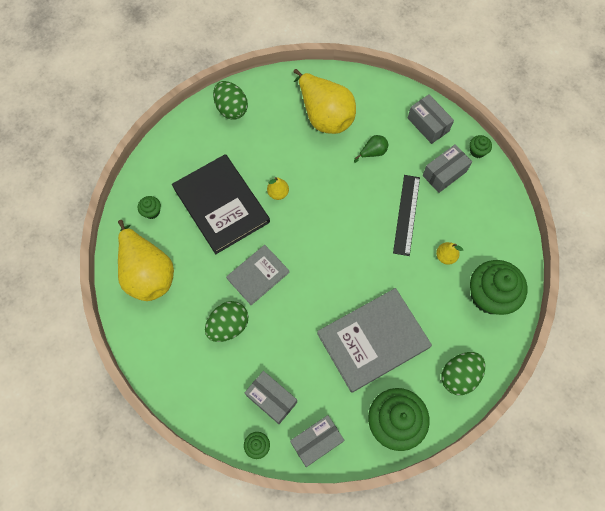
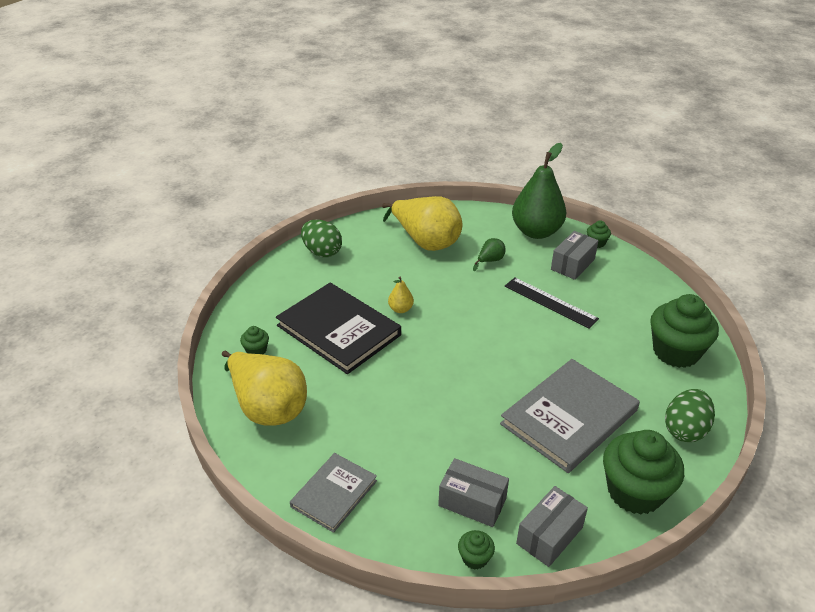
camera: 15 degrees left, 30 degrees down
(228, 326) = (388, 439): green egg -> none
(258, 275) = (405, 384): grey book -> grey book (334, 493)
(406, 214) = (550, 302): black ruler -> black ruler turned 45 degrees counterclockwise
(428, 124) = (536, 232): grey box -> green pear
(445, 256) = (610, 328): yellow pear -> none

